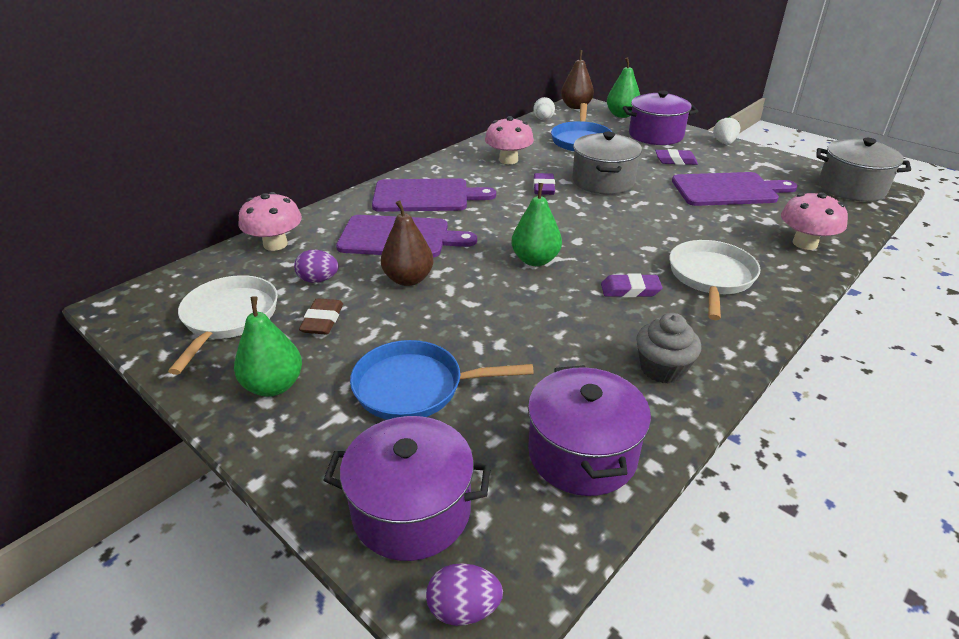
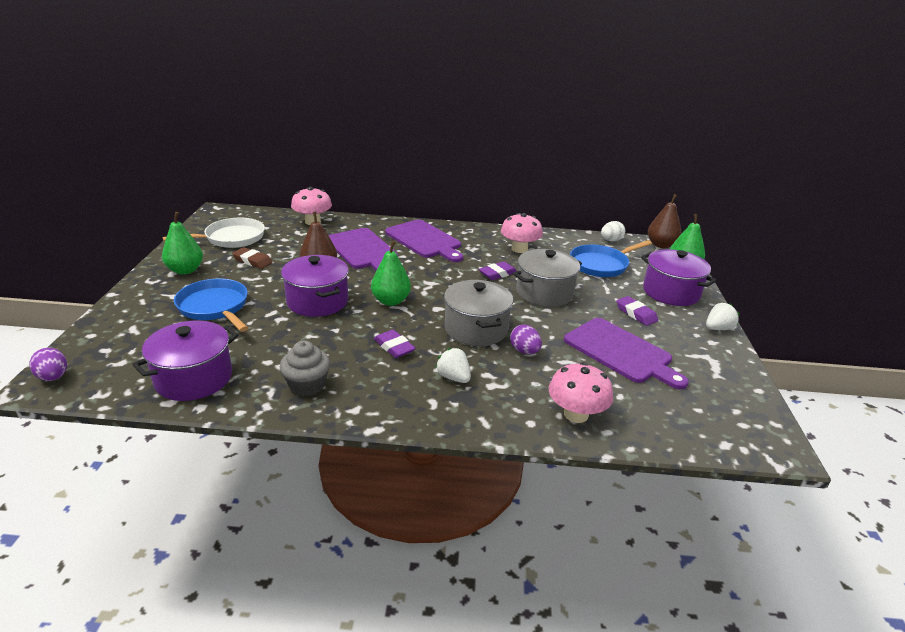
camera: 50 degrees right, 5 degrees down
(318, 280) = (290, 245): purple egg -> purple egg (524, 351)
(322, 320) = (252, 261): brown eraser -> brown eraser turned 60 degrees clockwise
(411, 510) = (114, 340): purple pot -> purple pot (317, 301)
(711, 277) = (453, 377): white pan -> white strawberry
(851, 188) = (743, 423): grey pot -> grey pot (476, 329)

